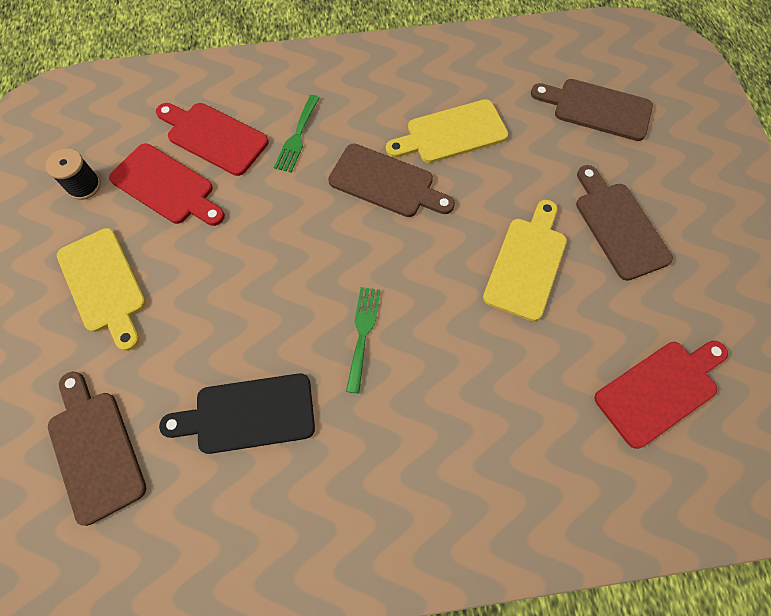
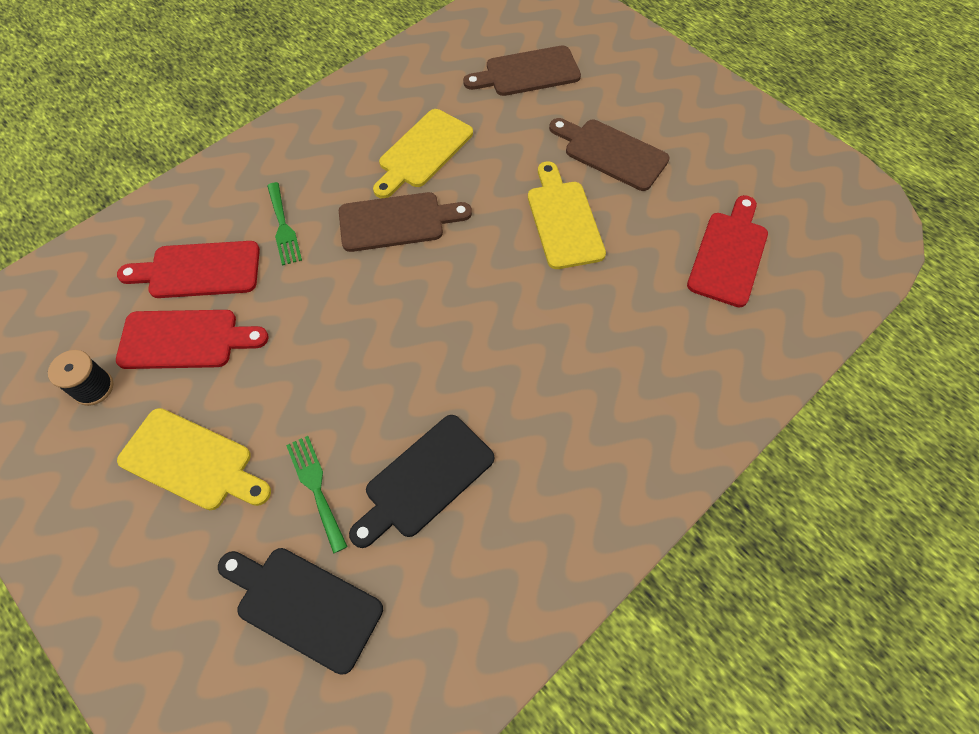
camera: 35 degrees left, 5 degrees down
(95, 449) = (303, 604): brown cutting board -> black cutting board
(363, 333) = (473, 353): green fork -> green fork (316, 487)

